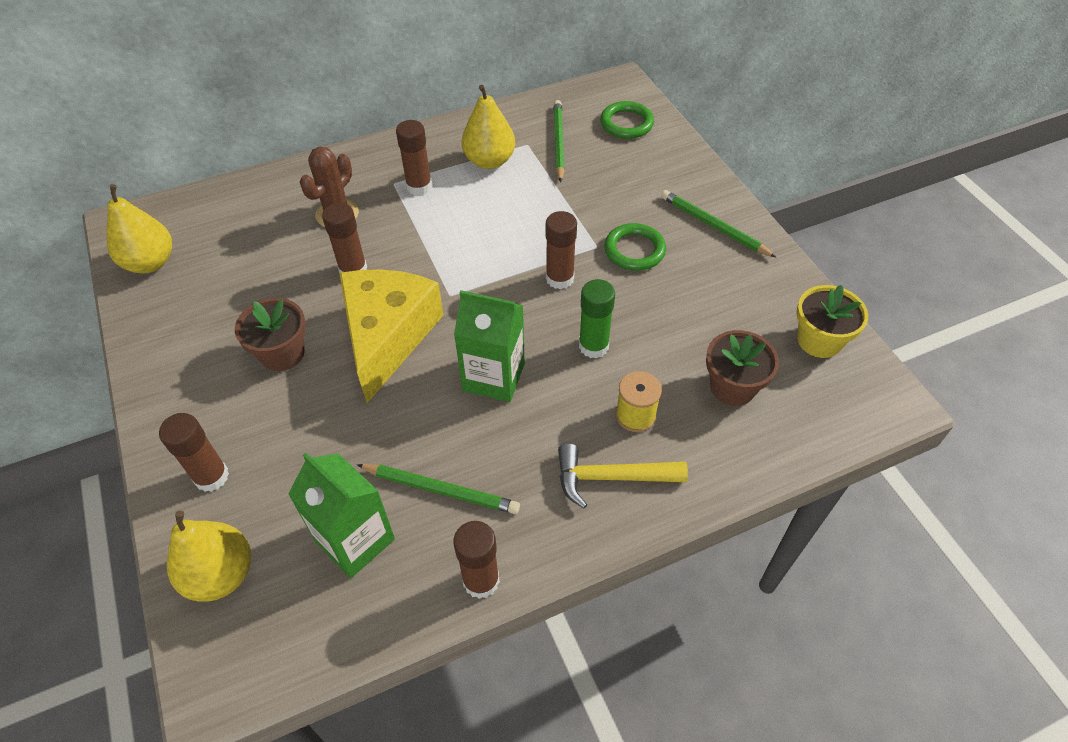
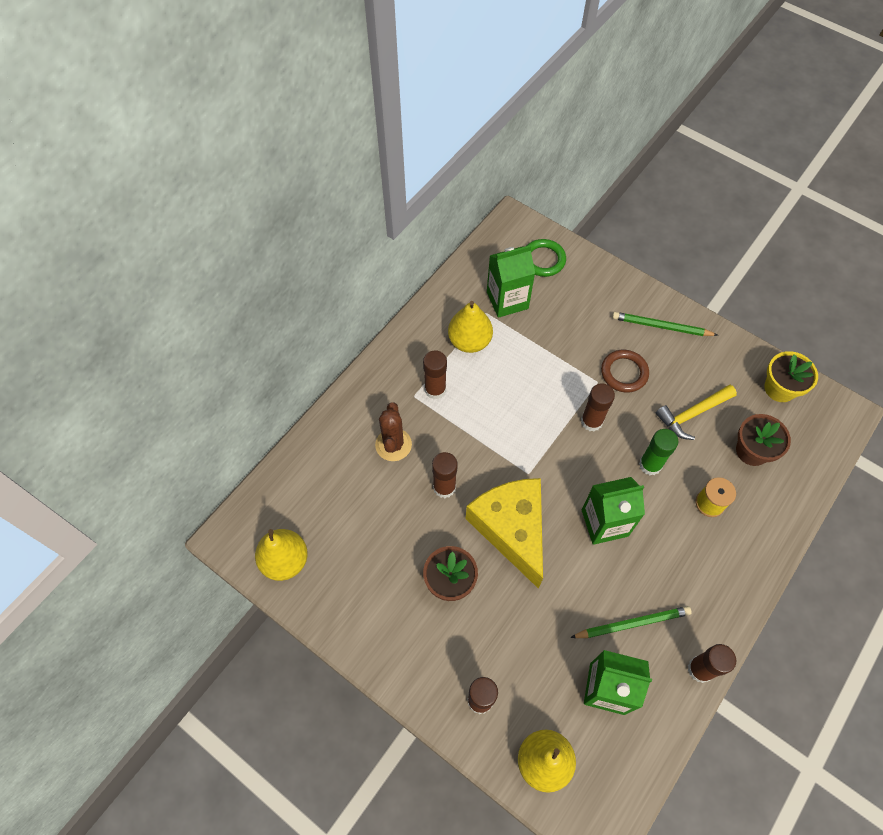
camera: 30 degrees left, 10 degrees up
(558, 142) = (507, 300): green pencil -> green carton
(611, 477) = (725, 556): yellow hammer -> yellow hammer (692, 414)
(634, 250) = (624, 373): green ring -> brown ring

